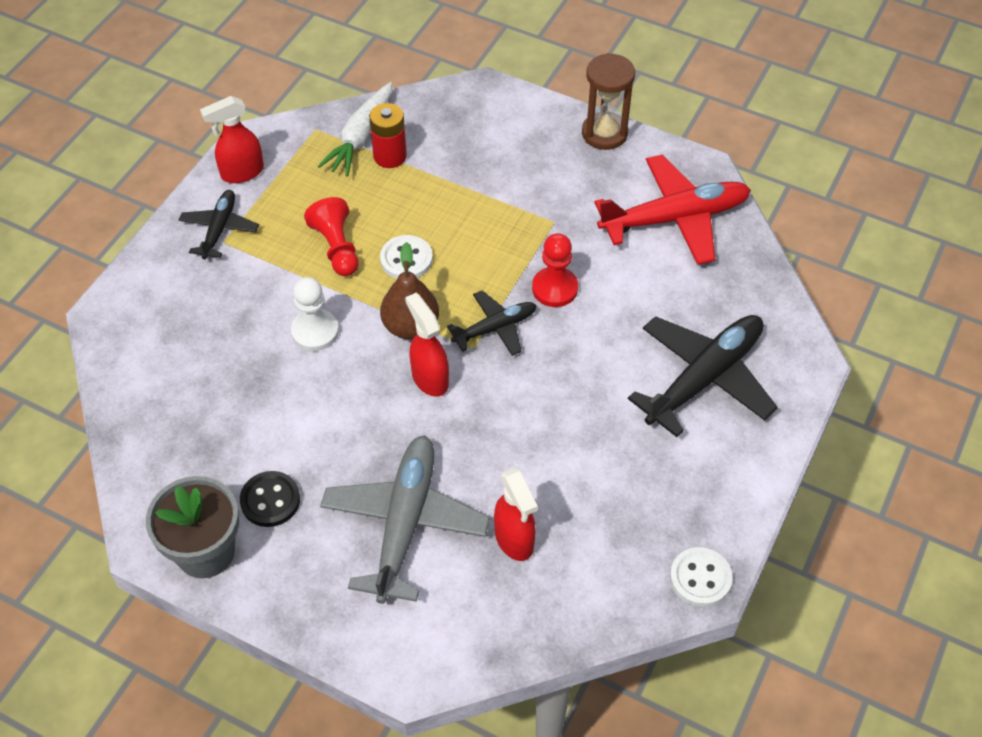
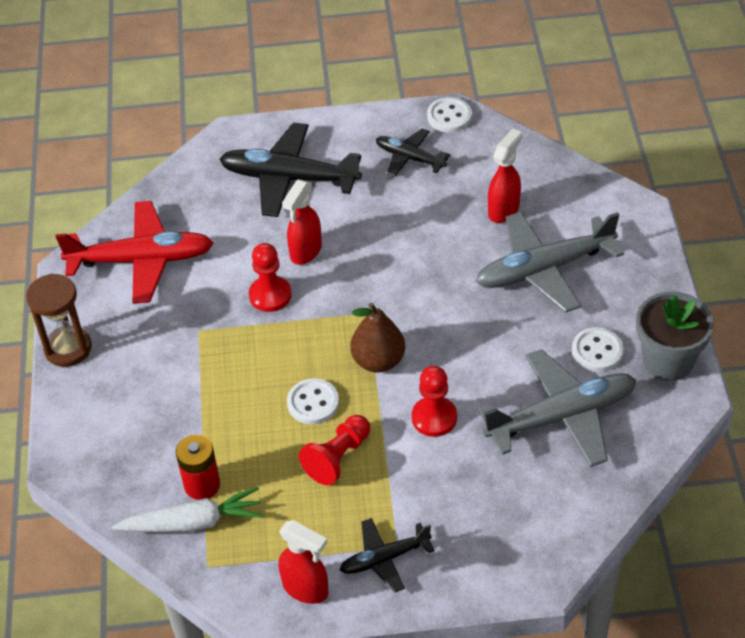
camera: 120 degrees left, 5 degrees down
(230, 423) = (561, 416): none -> grey plane
(270, 500) = (597, 351): black button -> white button
(315, 332) = (434, 418): white pawn -> red pawn
(429, 378) = (416, 322): red spray bottle -> red spray bottle (305, 251)
(494, 328) = (338, 310): black plane -> black plane (410, 158)
(674, 218) = (141, 260): red plane -> red plane turned 135 degrees clockwise

